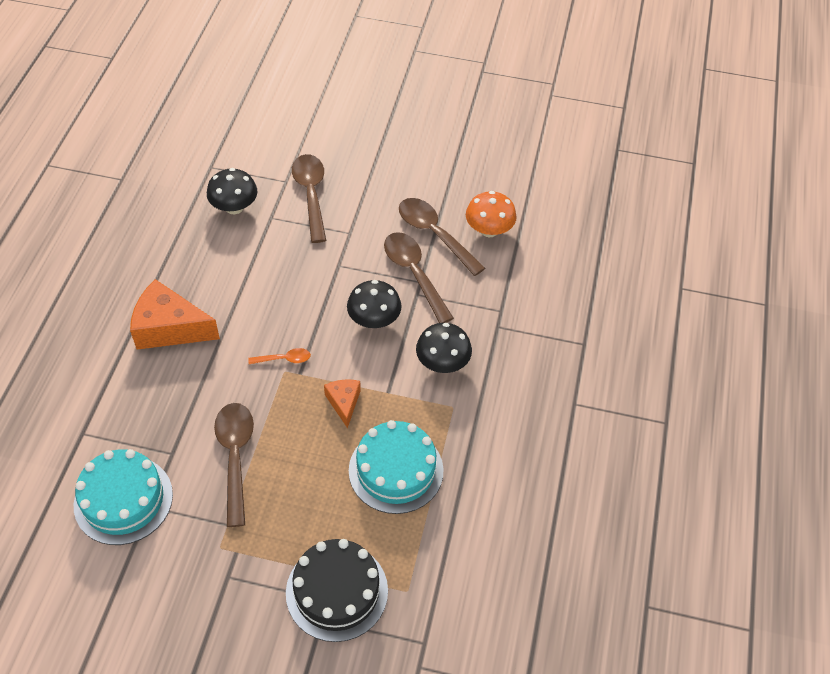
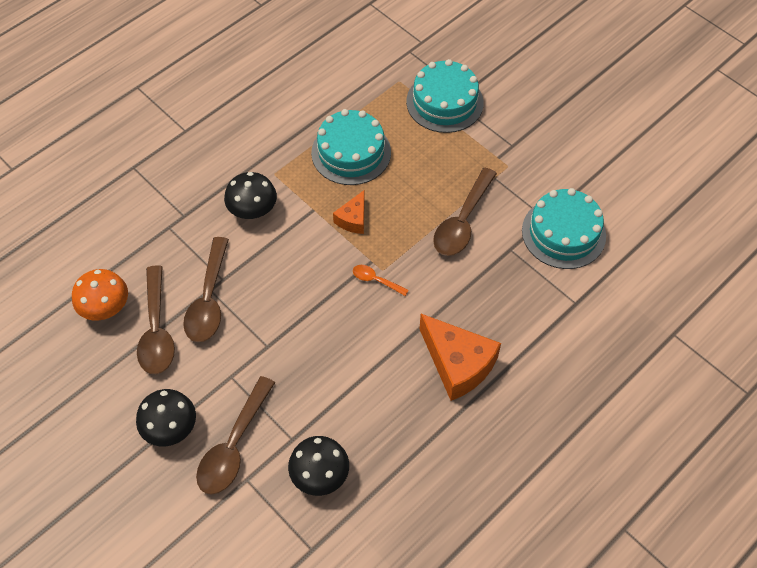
camera: 145 degrees left, 5 degrees up
(337, 591) = (444, 102): black cake -> turquoise cake
(374, 320) = (277, 275): black mushroom -> black mushroom (170, 428)

